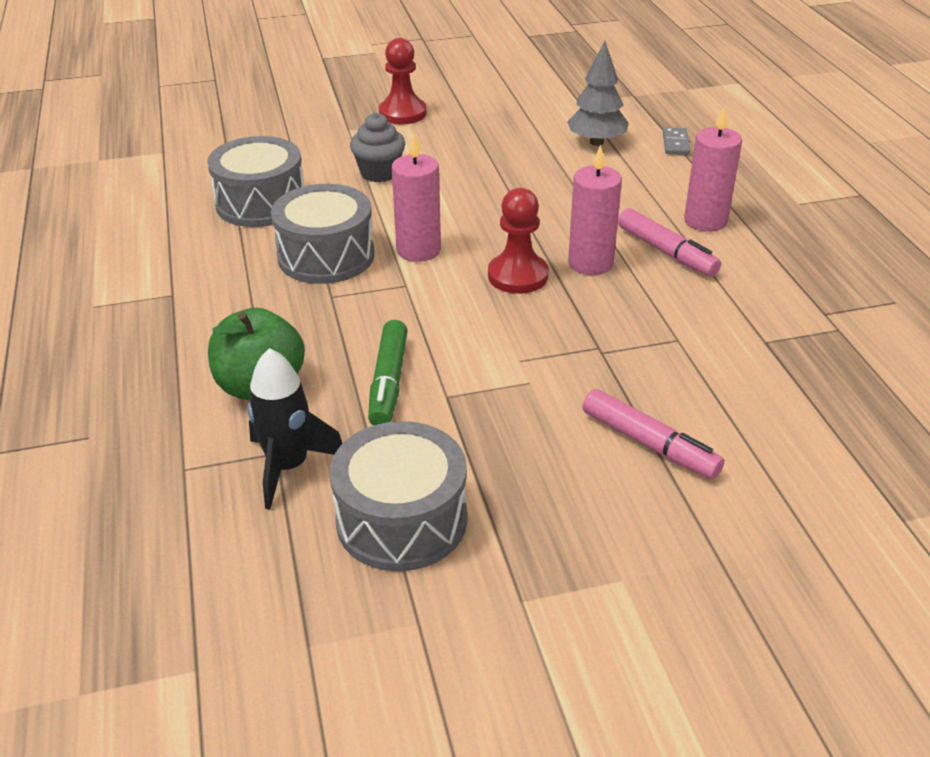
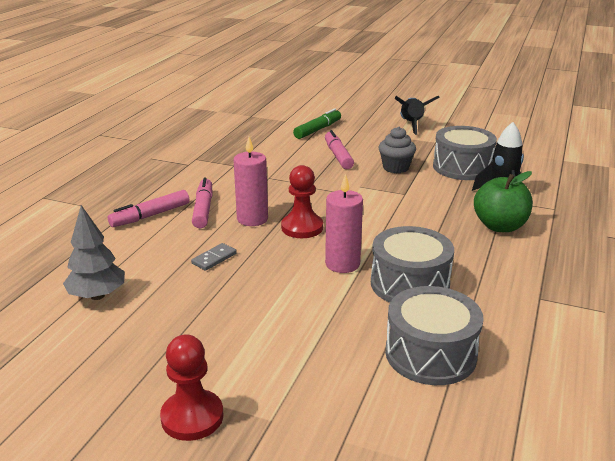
camera: 145 degrees left, 10 degrees down
(379, 173) = (301, 342): grey cupcake -> grey cupcake (395, 168)
(388, 382) = (429, 207): green marker -> green marker (318, 130)
(639, 660) = (412, 125): none -> black rocket
(675, 143) = (52, 269): grey domino -> grey domino (214, 258)
(705, 221) = (150, 215): pink candle -> pink marker

